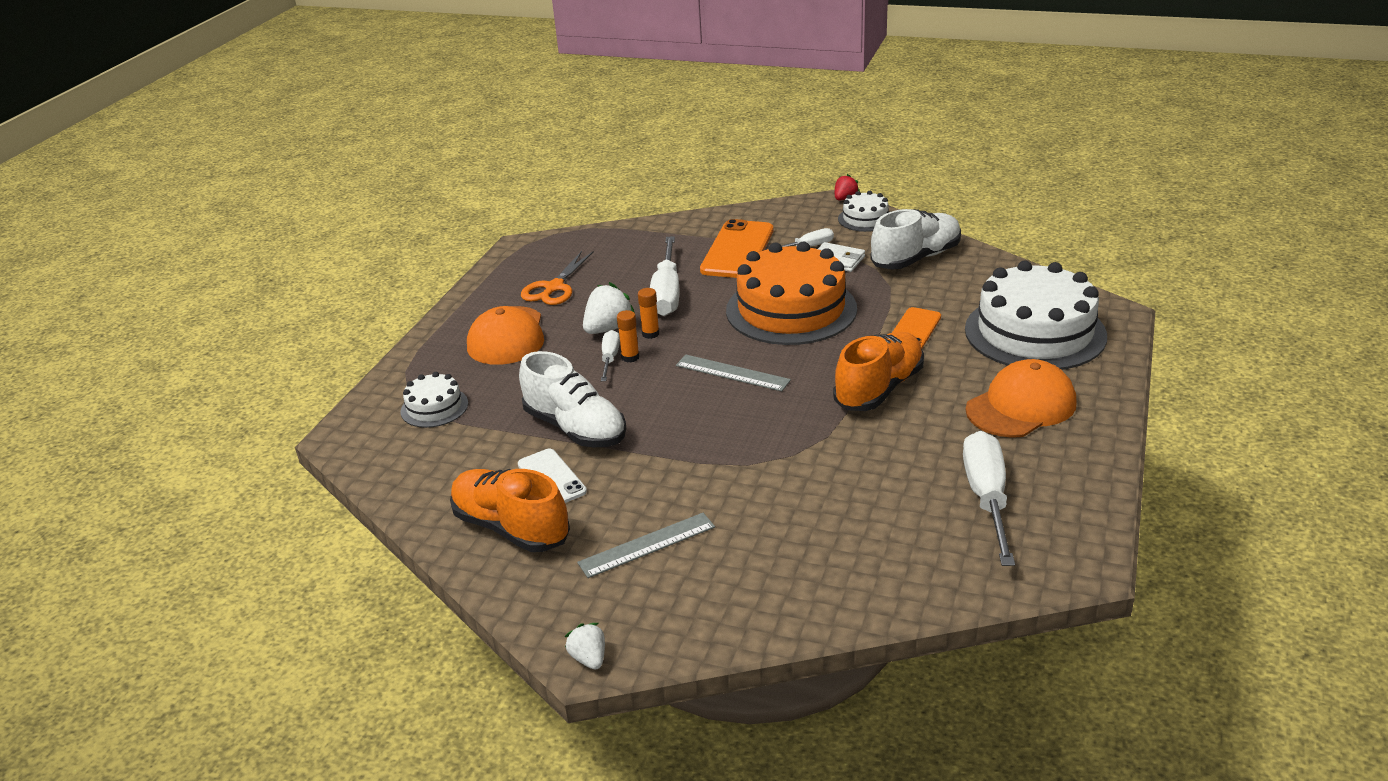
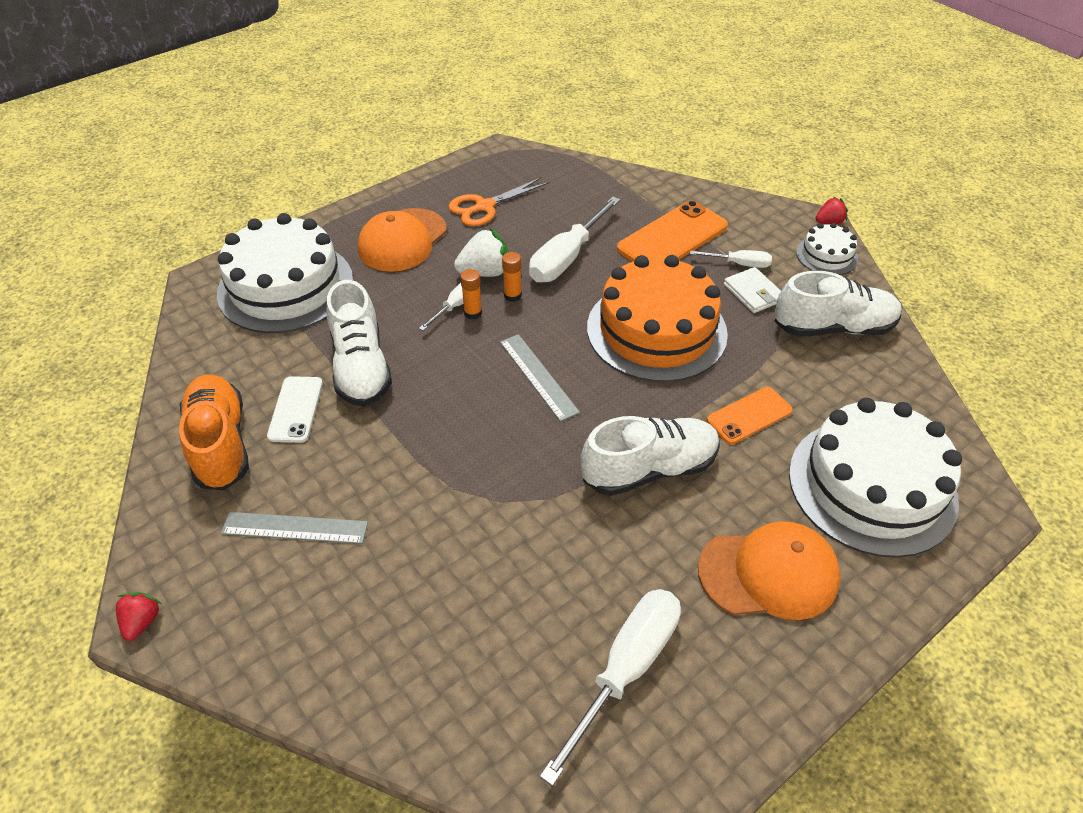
camera: 30 degrees right, 15 degrees up
(434, 407) = (286, 286): white cake -> white cake, size x2.12
(589, 658) = (142, 621): white strawberry -> red strawberry
(879, 389) = (649, 469): orange shoe -> white shoe

